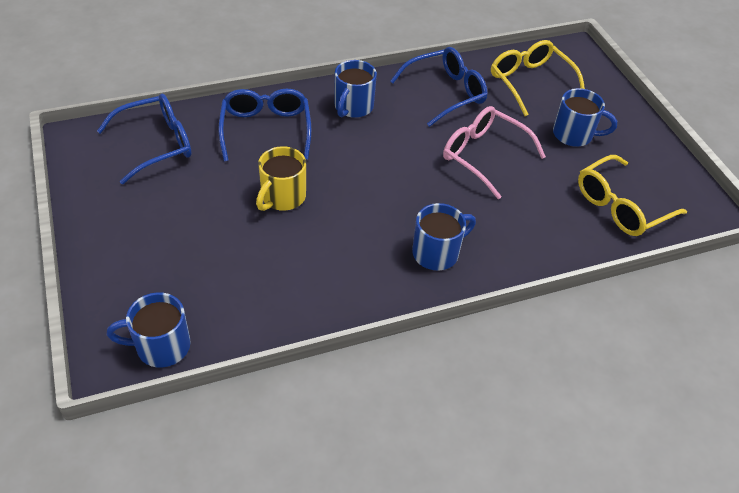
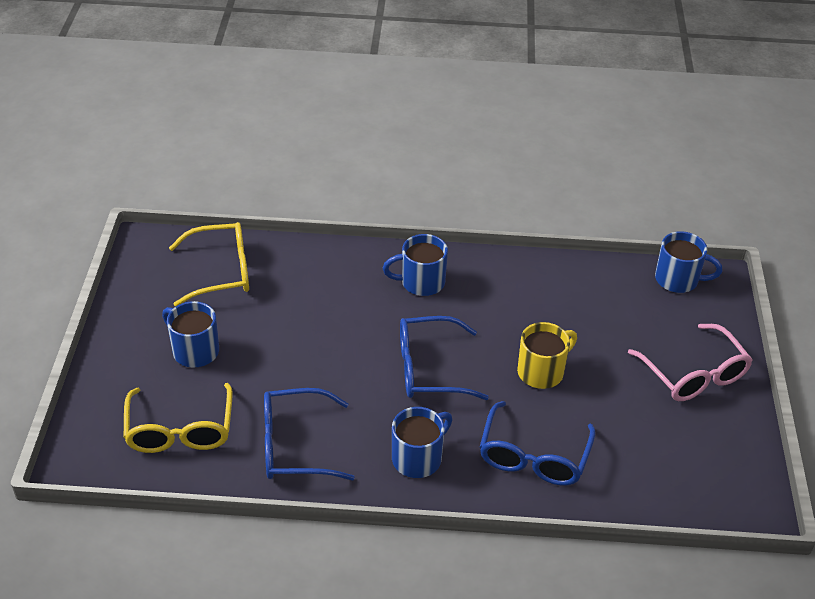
camera: 155 degrees left, 5 degrees down
(157, 144) = (664, 473): blue glasses -> blue glasses (429, 369)
(483, 155) = (311, 356): pink glasses -> pink glasses (694, 374)

